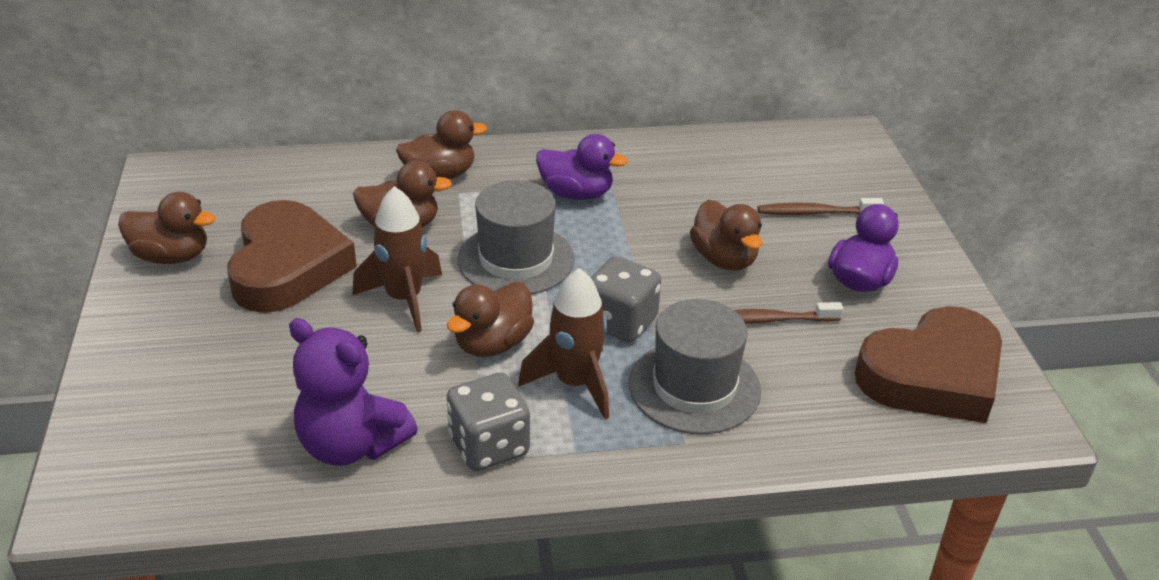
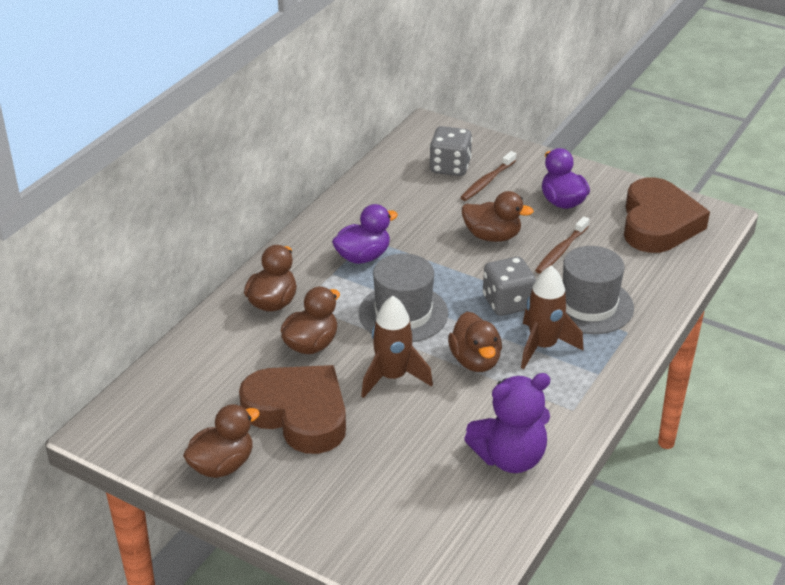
camera: 50 degrees left, 0 degrees up
(489, 446) = (563, 403): grey dice -> grey dice (450, 167)

